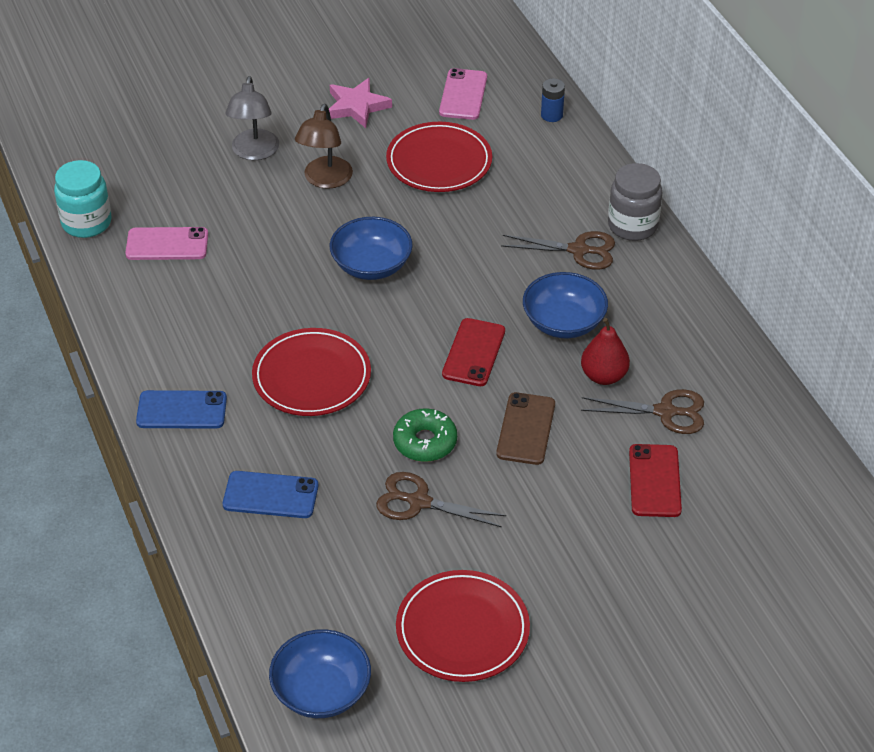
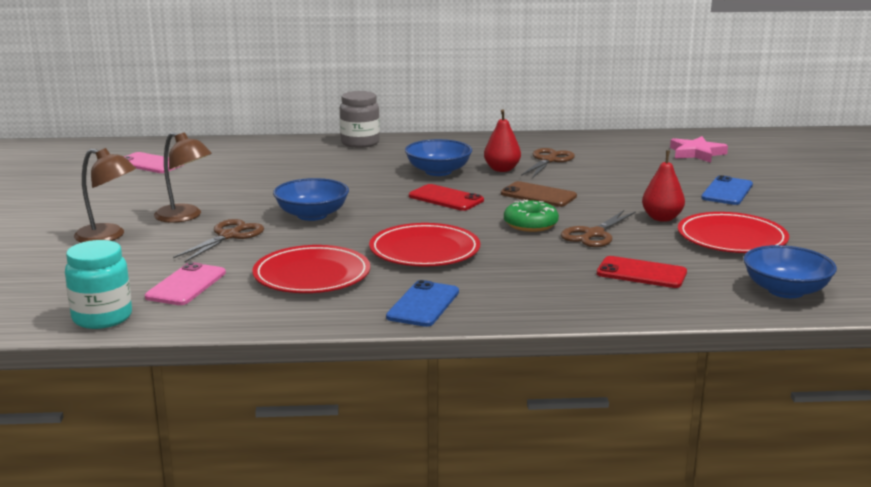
camera: 70 degrees left, 25 degrees down
(254, 152) = (108, 236): grey lamp -> brown lamp
(270, 495) = (556, 282): blue phone -> blue phone (727, 191)
(357, 106) = (107, 195): pink star -> pink star (696, 153)
(439, 161) = (217, 180): red plate -> red plate (312, 275)
(501, 555) = (662, 218): none -> red pear
(551, 115) = (214, 145): blue battery -> none
(578, 250) = (368, 158): brown scissors -> brown scissors (229, 236)
(654, 481) = (611, 171): red phone -> red phone (641, 273)

